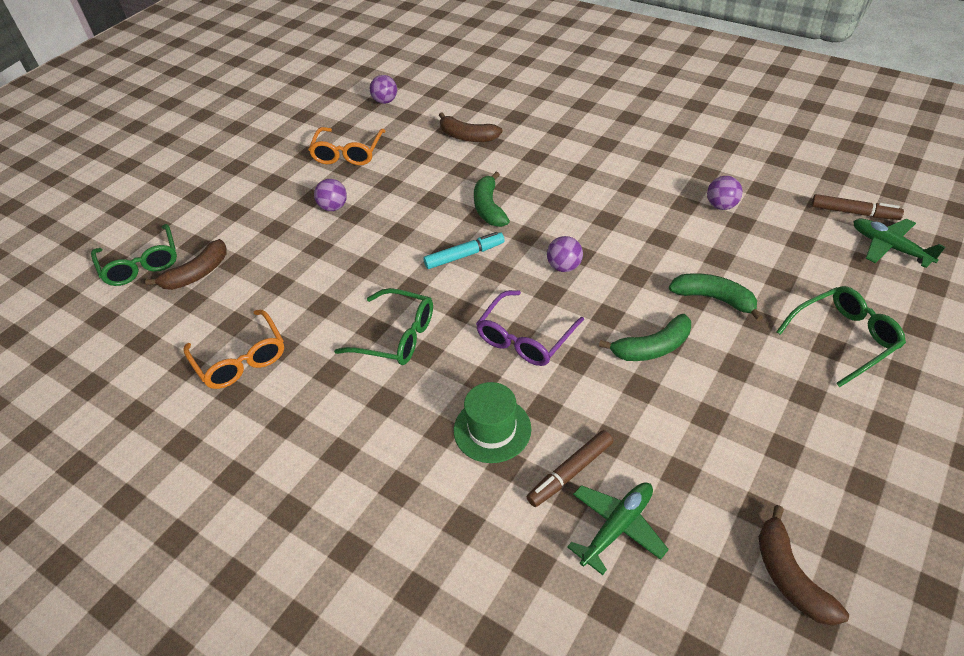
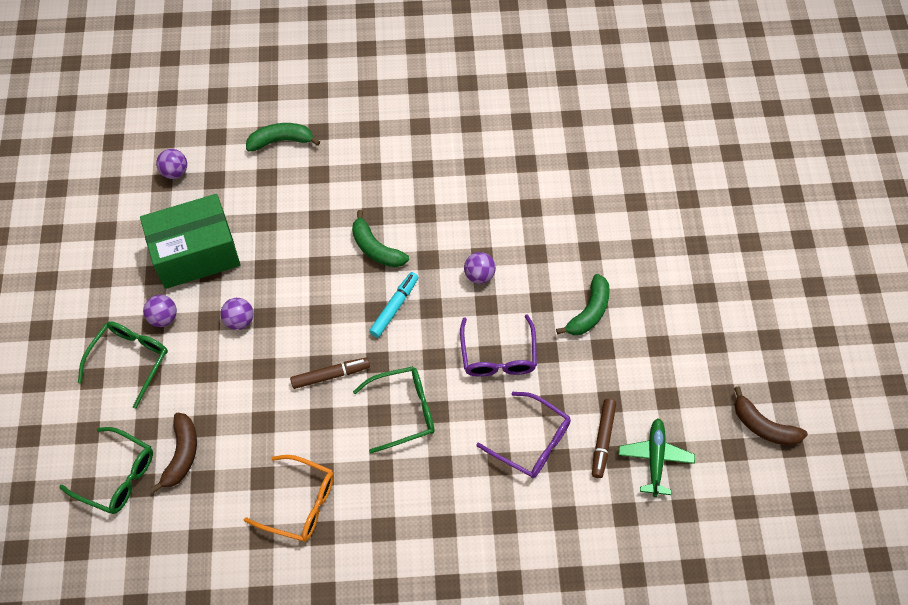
camera: 40 degrees left, 15 degrees up
(348, 153) = (196, 254): orange glasses -> green box
(467, 136) = (293, 177): brown banana -> none
(492, 429) = (531, 441): green hat -> purple glasses
(714, 299) = (602, 245): green banana -> green banana (281, 141)
(721, 206) = (553, 150): purple ball -> purple ball (163, 318)
(844, 339) = (702, 233): green glasses -> green glasses (129, 360)
(854, 213) = (648, 109): brown marker -> brown marker (330, 375)
(889, 247) = (688, 132): green plane -> none

